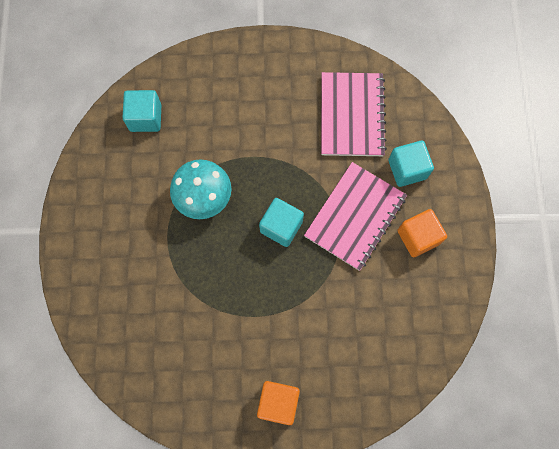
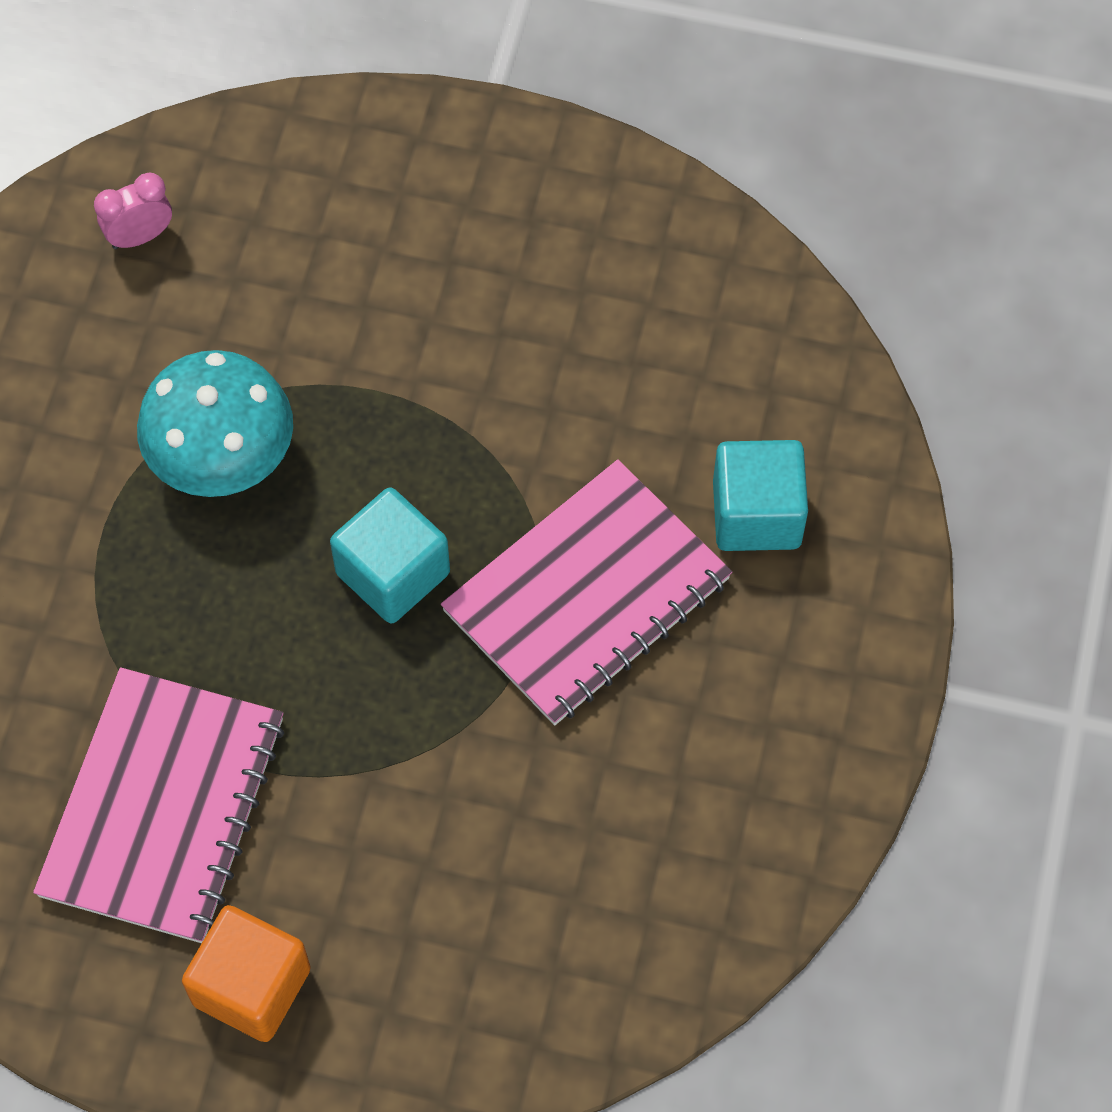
camera: 15 degrees right, 10 degrees down
(145, 118) = (140, 237): turquoise cube -> pink clock
(351, 115) = (656, 352): pink notebook -> pink notebook (163, 807)
(418, 237) = (731, 684): orange cube -> none

